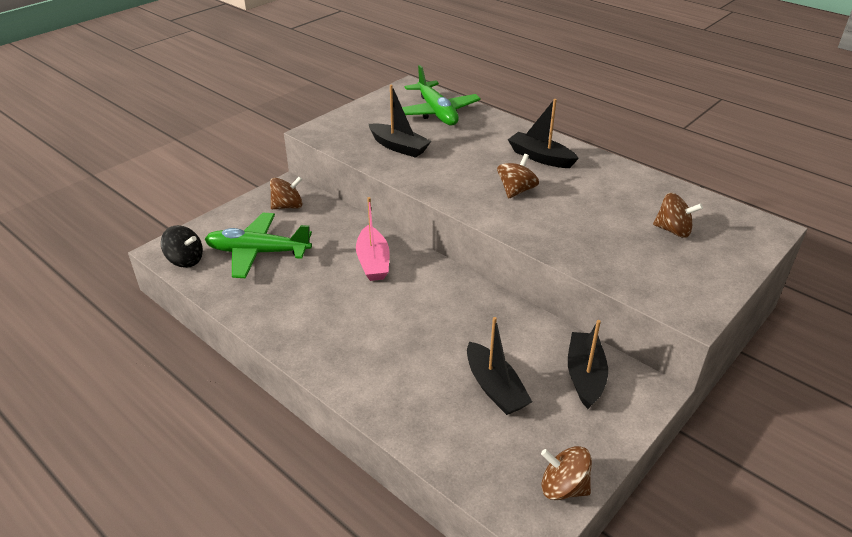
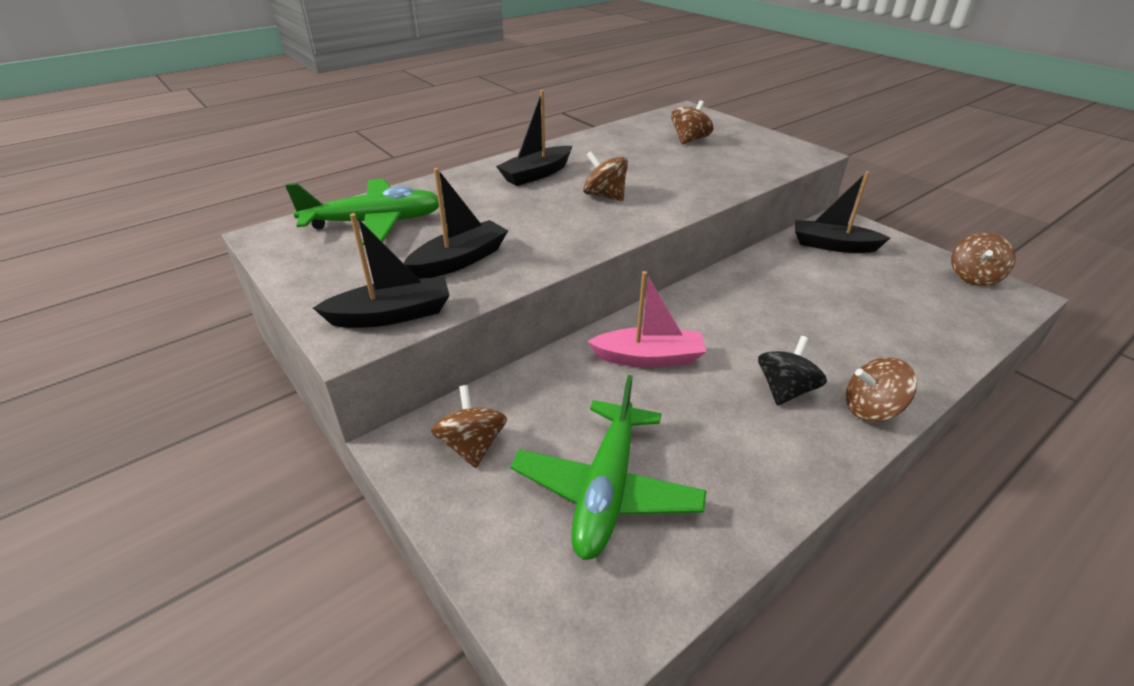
camera: 80 degrees left, 0 degrees up
(185, 260) = (614, 613): black spinning top -> black spinning top (785, 390)
(332, 368) = (871, 409): none -> brown spinning top
(495, 388) = (865, 294): black boat -> black boat (391, 315)

